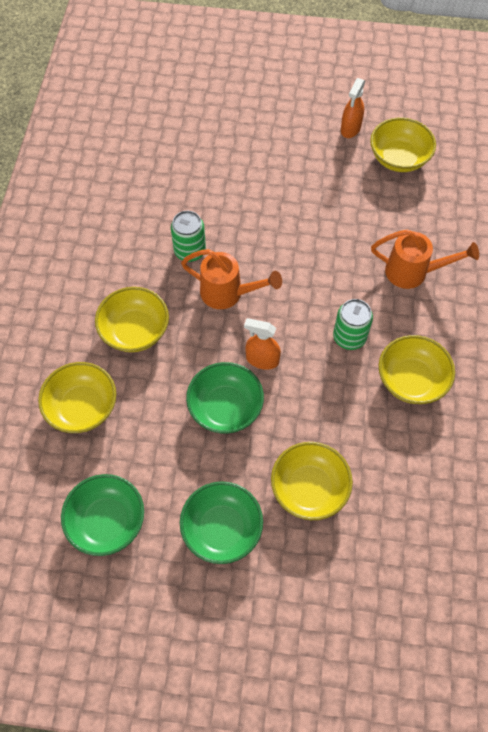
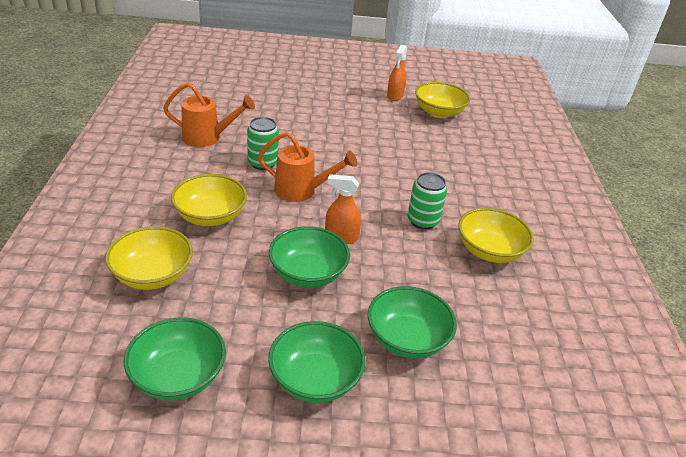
camera: 10 degrees left, 25 degrees down
(309, 488) = (407, 339): yellow bowl -> green bowl
(413, 272) = (470, 179): orange watering can -> orange watering can (207, 138)

